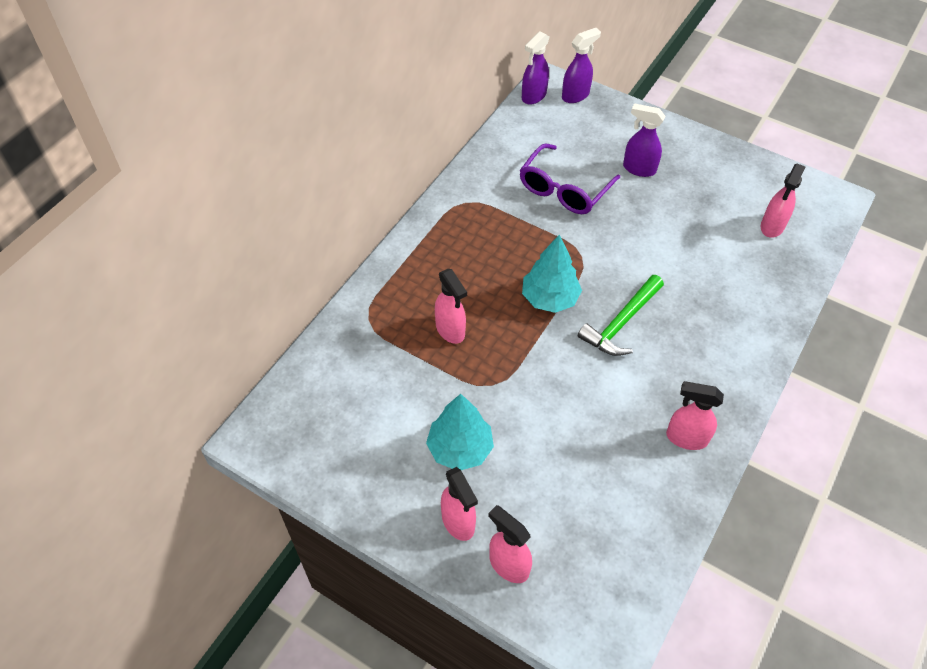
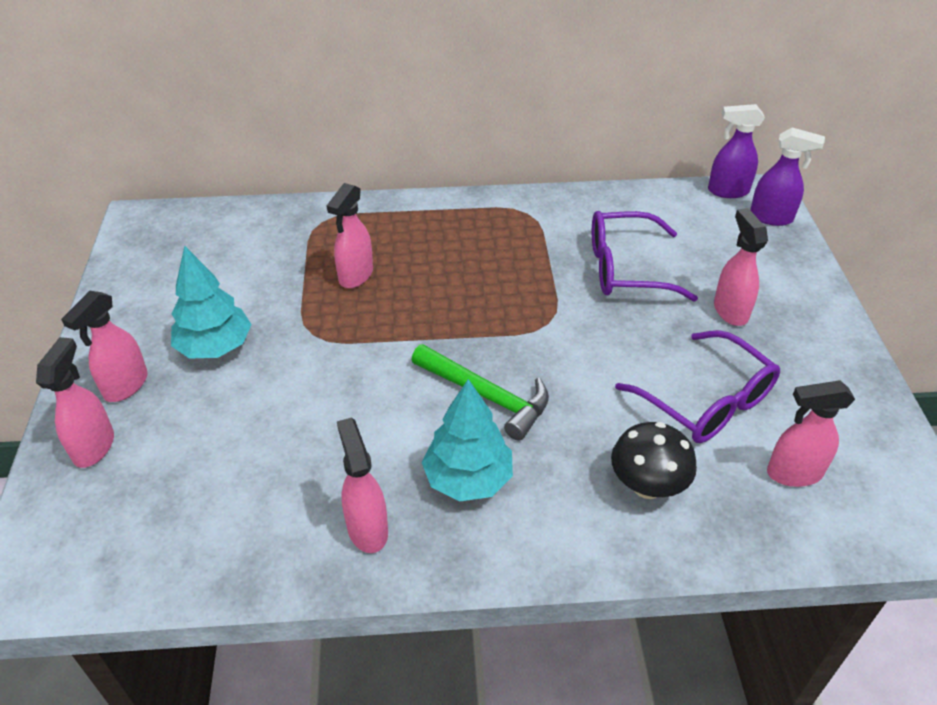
camera: 55 degrees right, 10 degrees down
(549, 298) = (464, 325): turquoise tree -> turquoise tree (468, 479)
(621, 323) = (486, 396): green hammer -> green hammer turned 150 degrees counterclockwise
(638, 169) = (730, 311): purple spray bottle -> pink spray bottle
(700, 226) = (707, 402): none -> purple glasses
(740, 291) = (647, 485): none -> black mushroom

